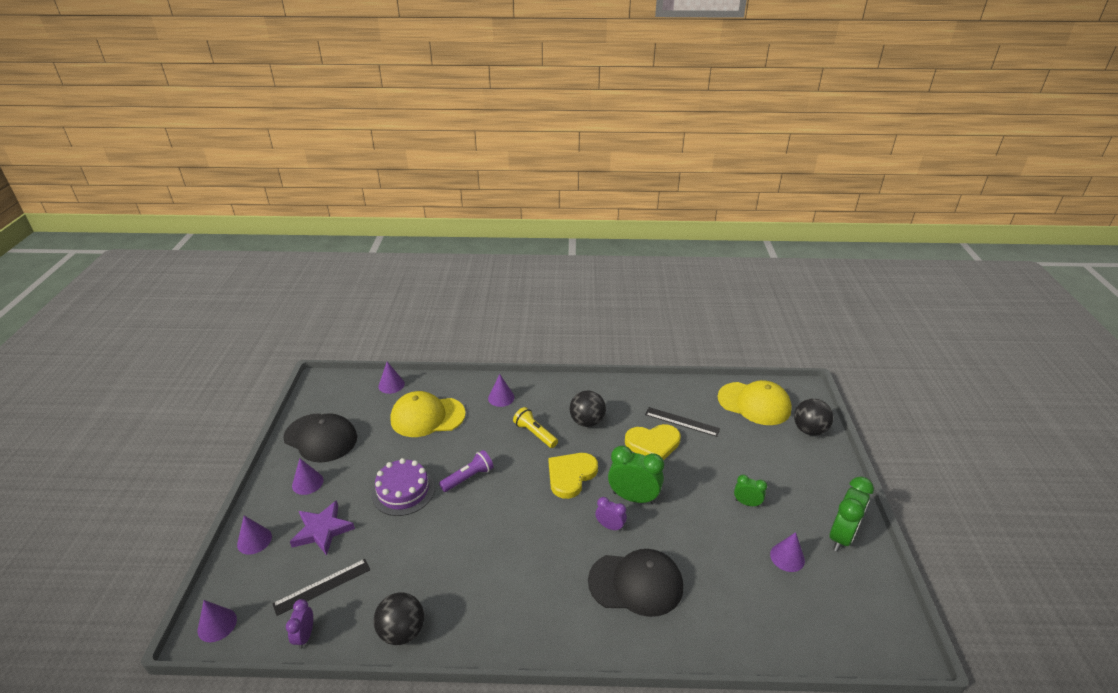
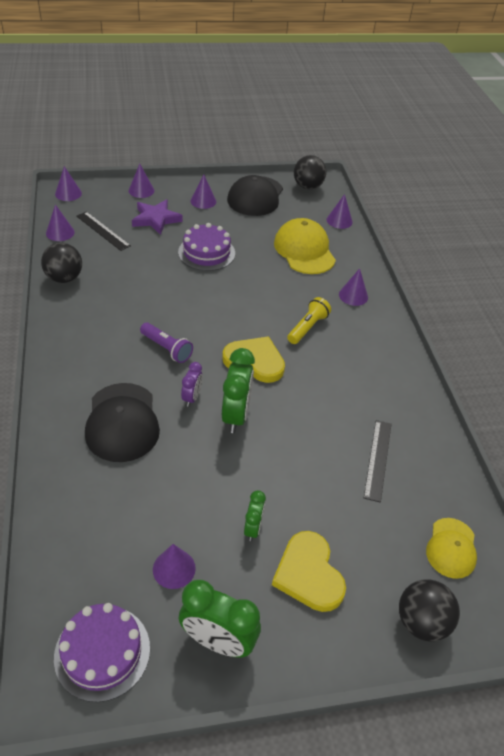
camera: 75 degrees right, 10 degrees up
(305, 636) = (60, 232): purple clock -> purple cone
(468, 478) = (232, 289): purple flashlight -> purple flashlight (166, 348)
(587, 422) = (342, 368): black ball -> black ball (308, 186)
(653, 444) = (326, 430): yellow heart -> yellow heart (308, 574)
(754, 403) = (451, 548): yellow cap -> yellow cap, size x0.61
(864, 610) = (102, 652): none -> purple cake

